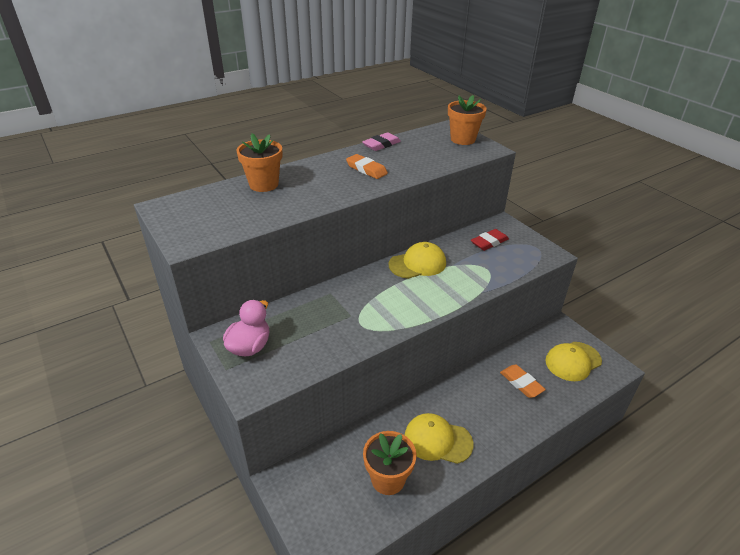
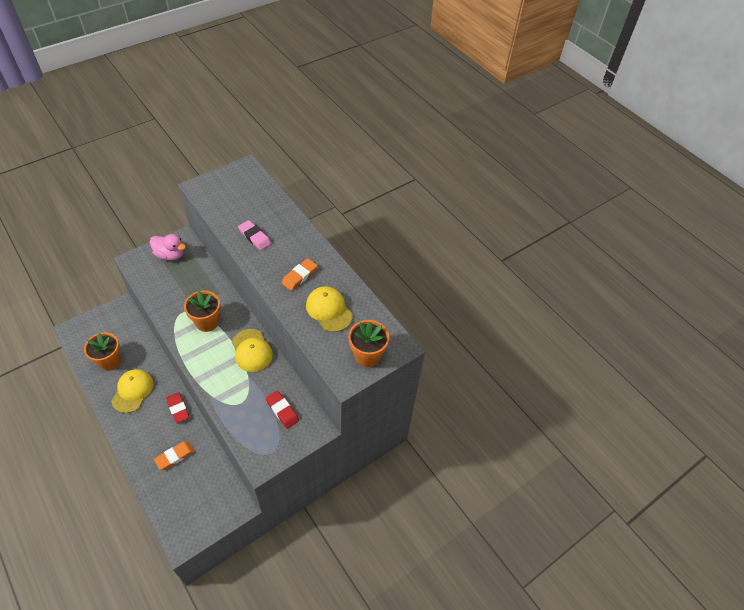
camera: 85 degrees right, 15 degrees up
(264, 184) = (274, 214): orange flower pot -> orange flower pot (207, 322)
(381, 144) = (350, 287): pink eraser -> pink eraser (254, 237)
(457, 387) = (178, 408): none -> red eraser
(573, 361) = (193, 505): yellow cap -> yellow cap (329, 310)

